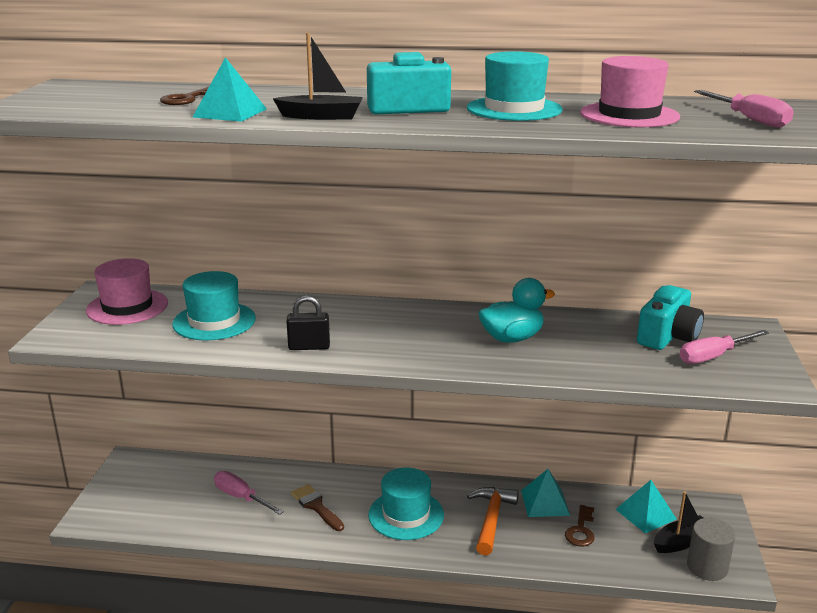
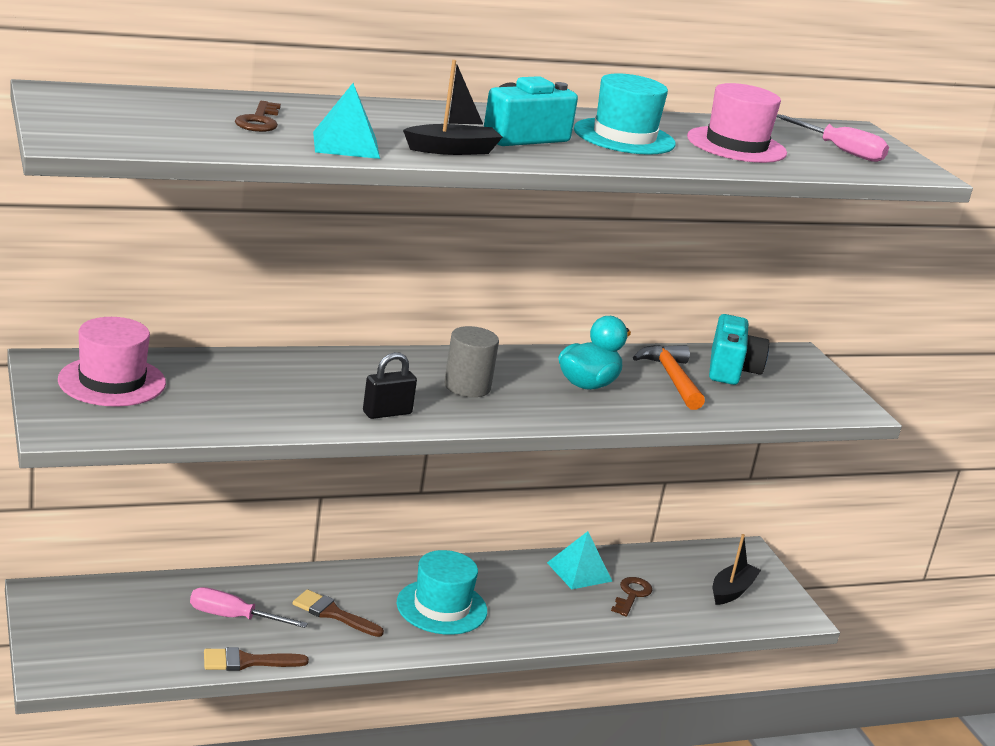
camera: 30 degrees left, 0 degrees up
(214, 321) = (244, 392): turquoise hat -> none
(224, 534) = (247, 661): none -> brown brush
(491, 519) = (535, 597): orange hammer -> orange hammer (671, 378)
(581, 530) = (632, 595): brown key -> brown key turned 150 degrees counterclockwise
(645, 514) = (683, 568): turquoise pyramid -> none
(707, 567) = (766, 611): grey cylinder -> grey cylinder (467, 386)
(713, 356) = (785, 387): pink screwdriver -> none

